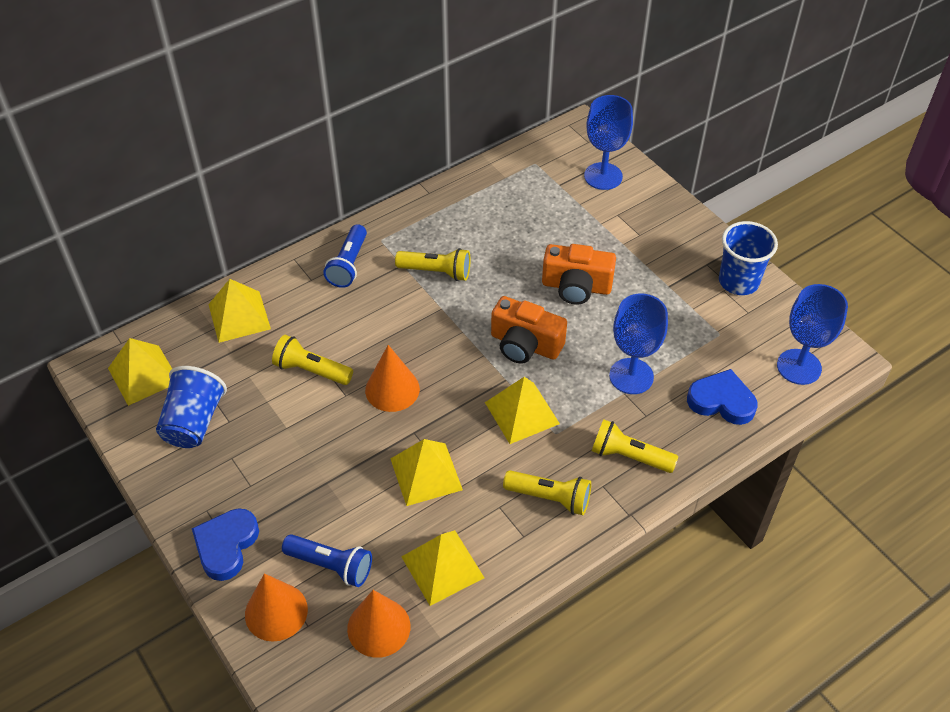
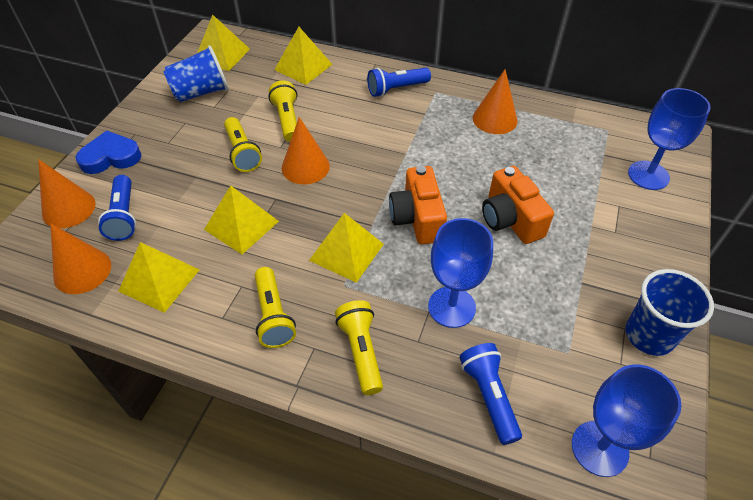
camera: 55 degrees right, 0 degrees up
(436, 272) = (437, 133): yellow flashlight -> yellow flashlight (242, 153)
(456, 223) = (495, 119): none -> orange cone
(721, 401) = (489, 396): blue heart -> blue flashlight

